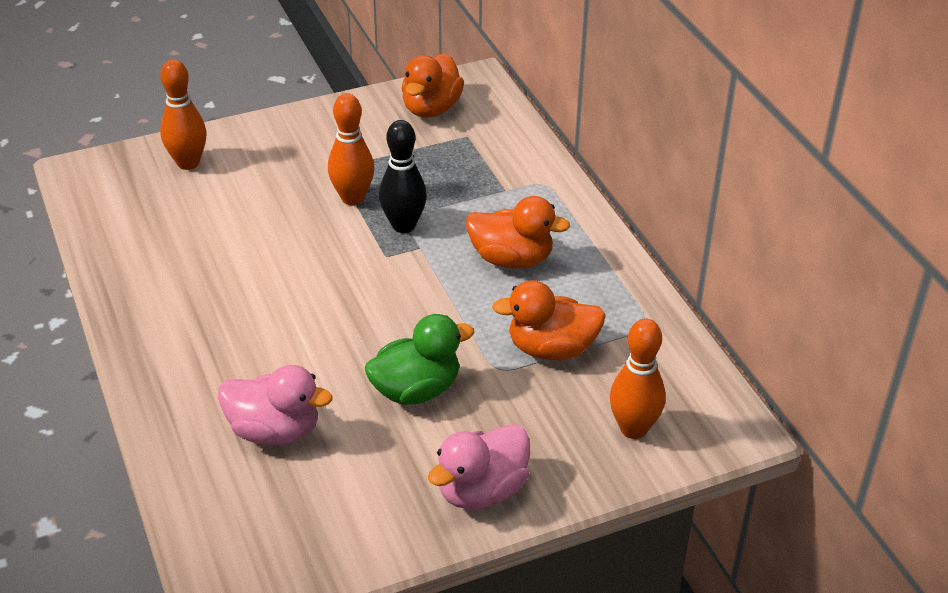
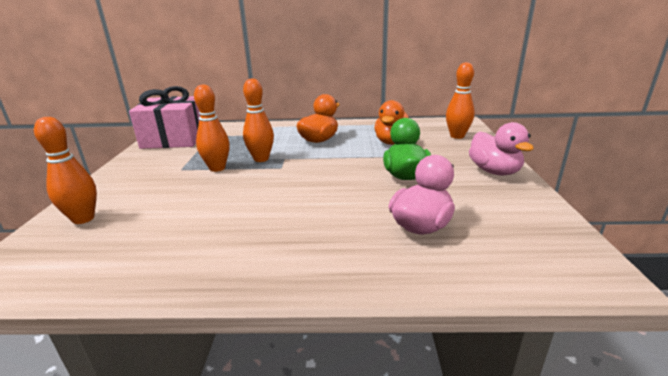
camera: 65 degrees left, 15 degrees down
(403, 225) = (261, 159): black bowling pin -> orange bowling pin
(431, 108) = (174, 139): orange duck -> pink gift

